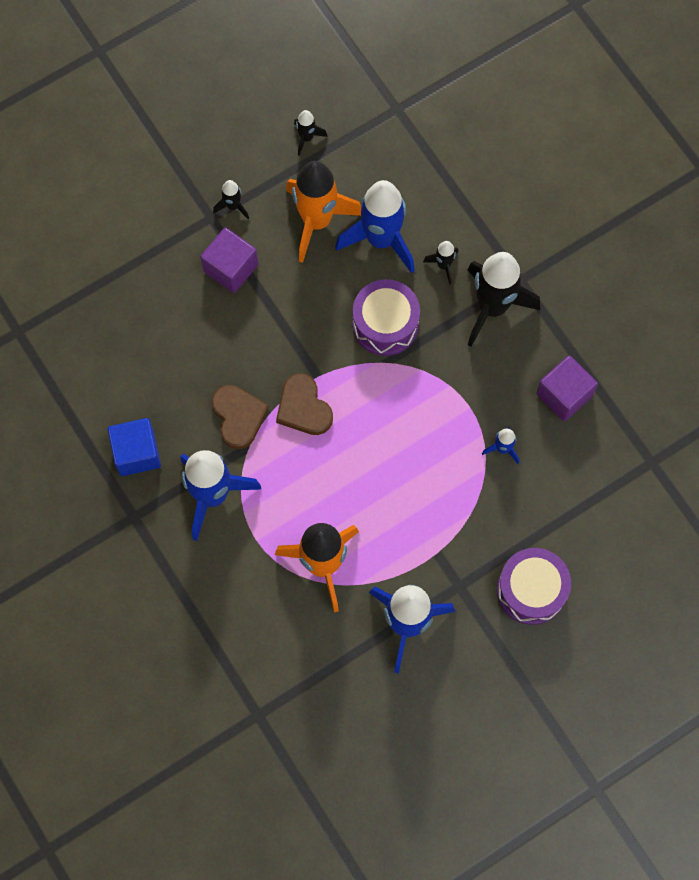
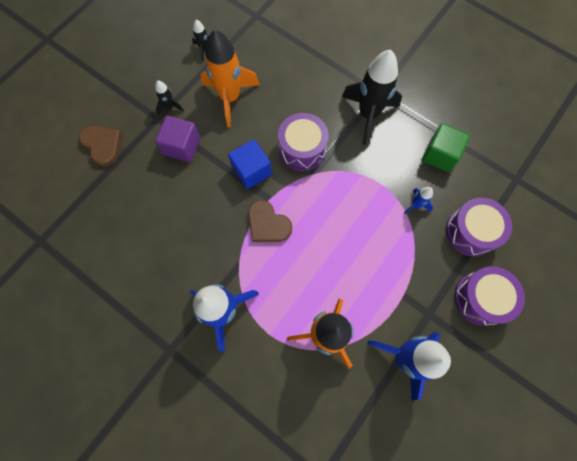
camera: 20 degrees left, 0 degrees up
(137, 453) = (157, 300): blue cube -> blue cube (251, 171)
(238, 417) = (223, 247): brown heart -> brown heart (103, 145)
(381, 239) = (277, 96): blue rocket -> none
(443, 265) = (325, 99): black rocket -> none
(558, 507) = (471, 231): none -> purple drum
(564, 395) = (439, 155): purple cube -> green cube

